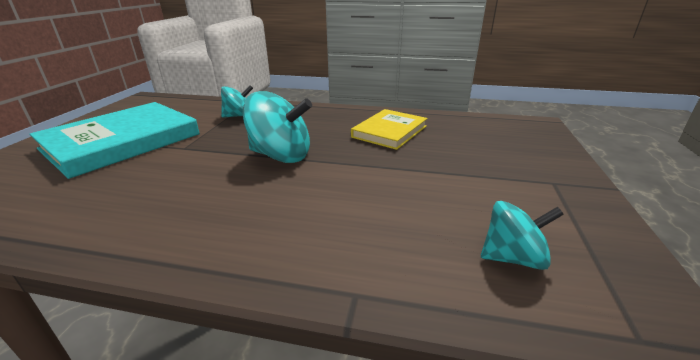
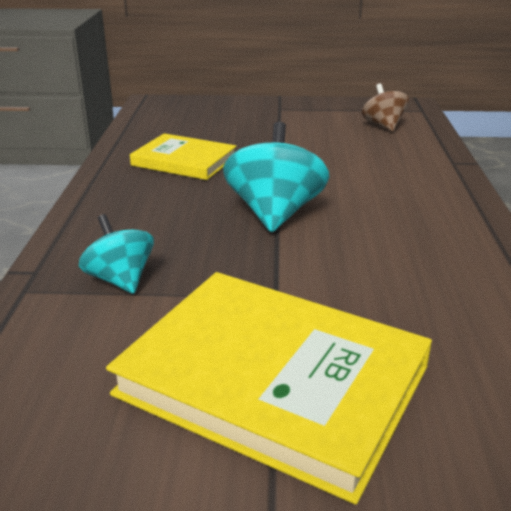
camera: 100 degrees left, 0 degrees up
(122, 141) = (273, 381): turquoise book -> yellow book
(512, 257) = (383, 126): turquoise spinning top -> brown spinning top

